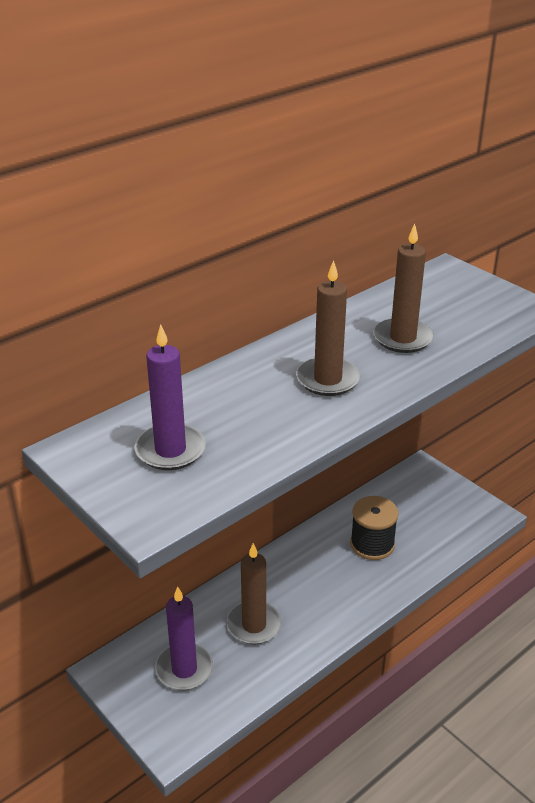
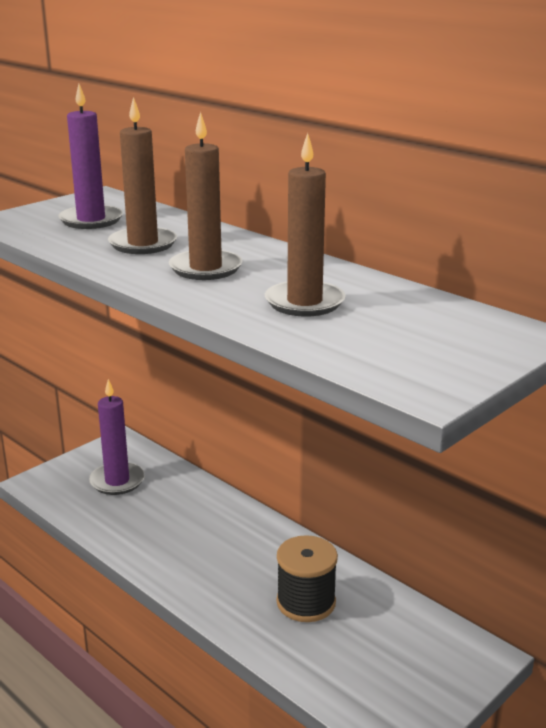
camera: 85 degrees right, 10 degrees down
(254, 625) = (170, 517): brown candle -> brown candle (143, 244)

